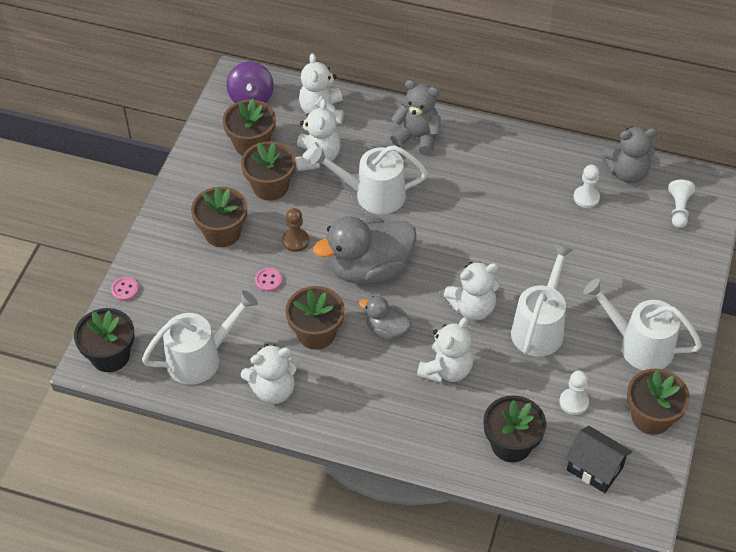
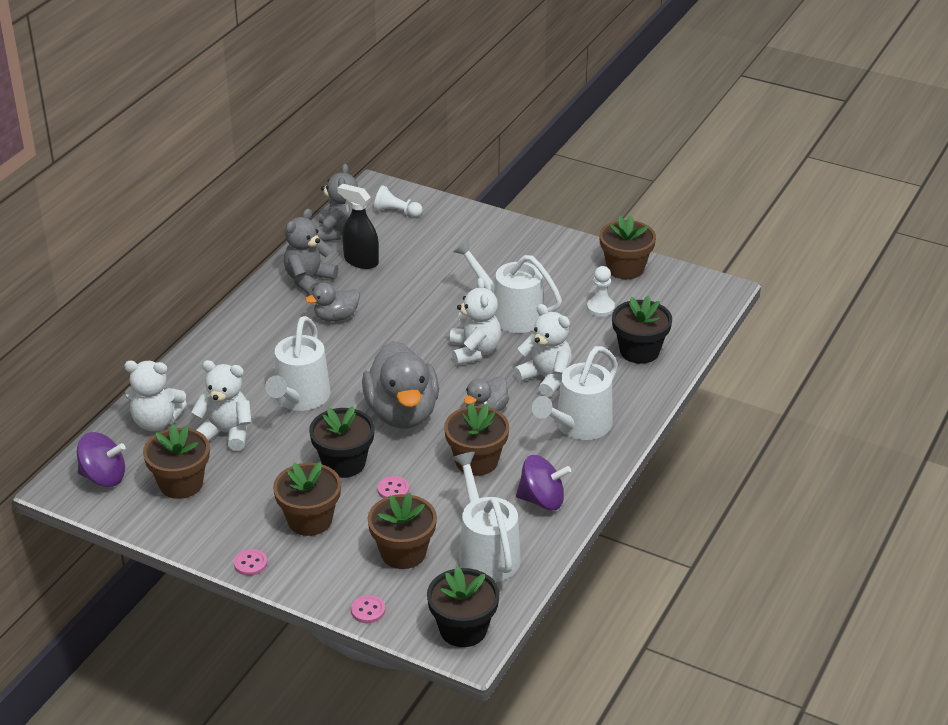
camera: 80 degrees left, 15 degrees down
(168, 206) = (250, 563): none -> pink button
(270, 186) = (255, 475): brown flower pot -> brown flower pot (403, 553)
(273, 390) = (542, 500): white teddy bear -> purple spinning top
(295, 241) = (344, 463): brown pawn -> black flower pot
(417, 137) = (230, 356): grey teddy bear -> grey teddy bear (309, 280)
(494, 196) = (336, 317): none -> grey duck
(586, 198) = (361, 261): white pawn -> black spray bottle
(594, 469) = (673, 308): black house -> none
(638, 345) = (546, 261): white watering can -> white watering can (578, 426)

